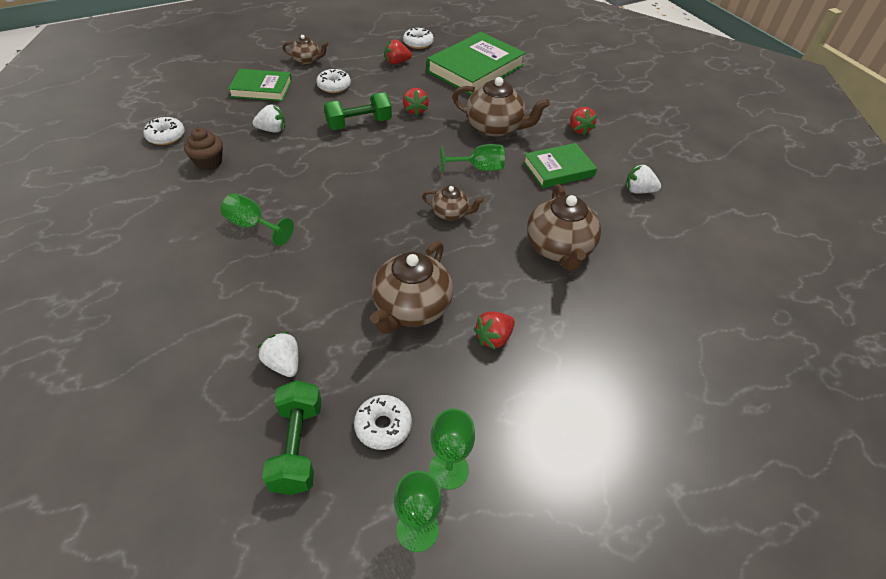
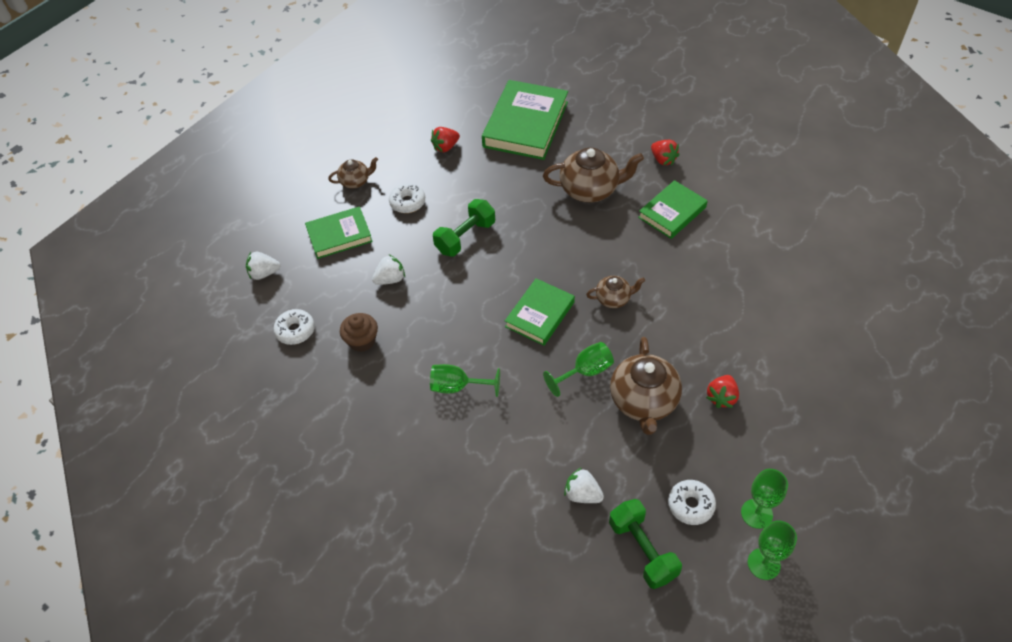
camera: 20 degrees left, 5 degrees up
(373, 200) = (540, 314): none -> green book
(415, 110) = (505, 199): red strawberry -> none
(418, 43) = (448, 113): white donut -> none
(478, 168) = (605, 241): green goblet -> green goblet (585, 372)
(559, 249) = (720, 294): brown teapot -> none
(638, 190) = (749, 207): white strawberry -> white strawberry (264, 273)

